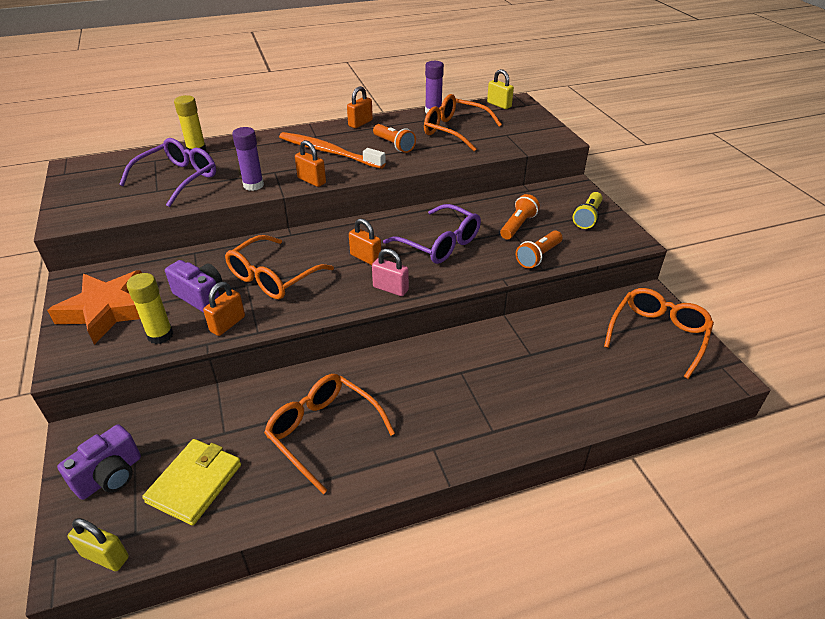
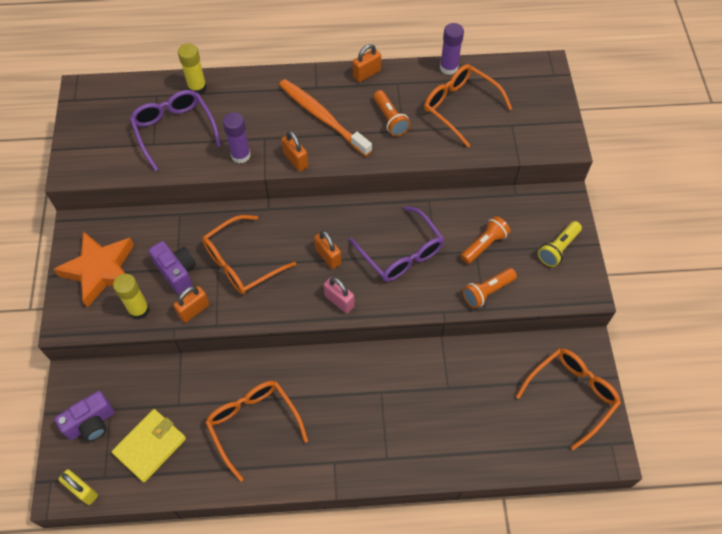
camera: 15 degrees right, 20 degrees up
(178, 179) = (174, 130): purple glasses -> purple glasses turned 75 degrees counterclockwise
(499, 105) = (524, 69): yellow padlock -> none

